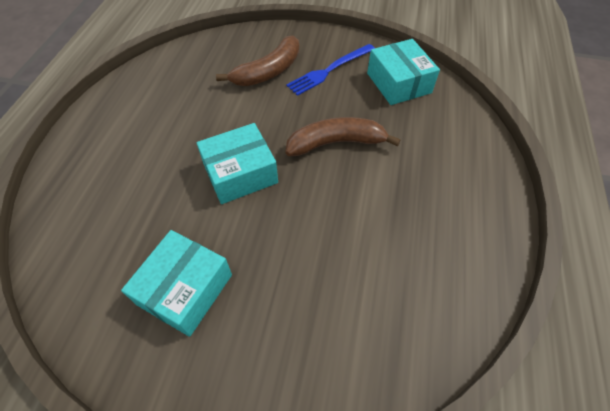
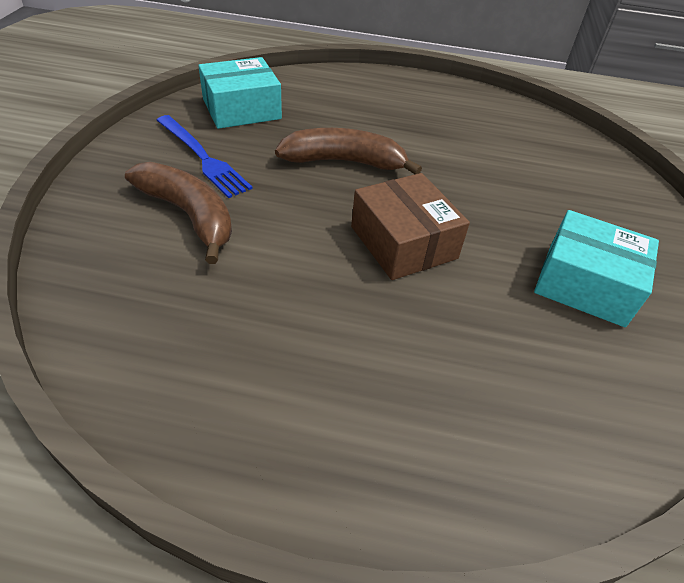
camera: 95 degrees left, 10 degrees down
(240, 173) = (403, 242): turquoise box -> brown box
(336, 143) = (344, 162): brown banana -> brown banana turned 105 degrees clockwise

